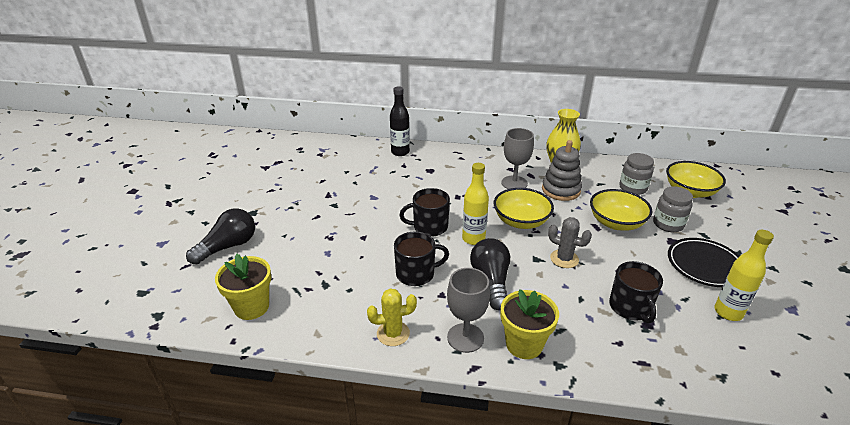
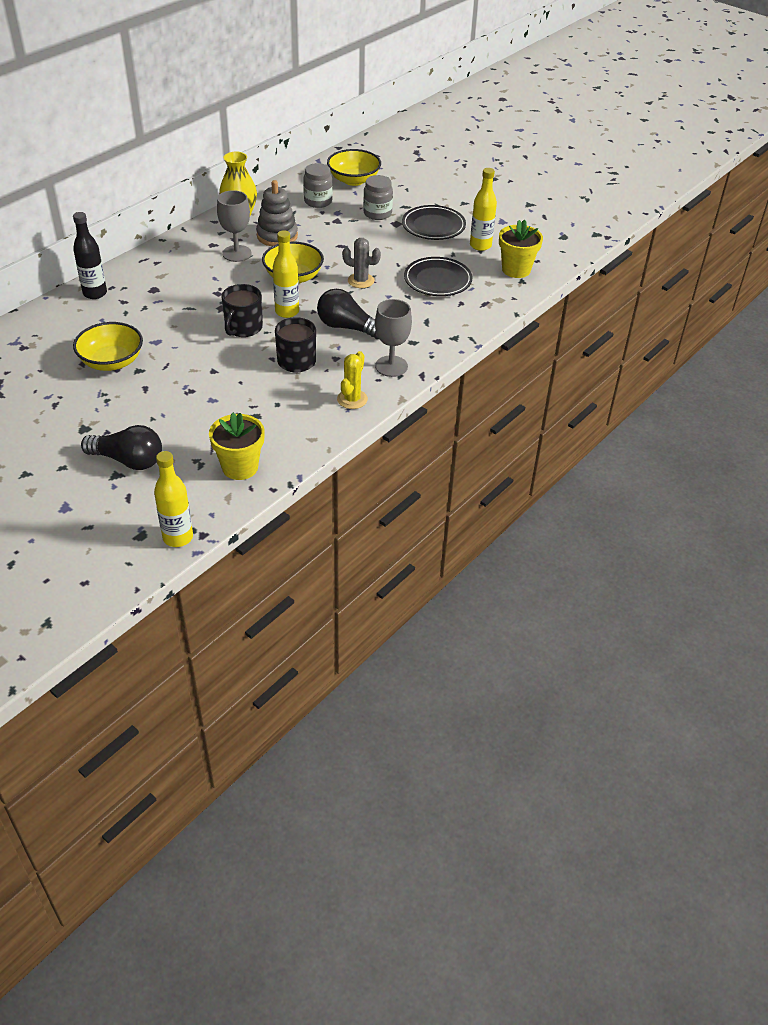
camera: 60 degrees left, 10 degrees up
(145, 313) = (178, 537): none -> yellow bottle
(228, 247) = (128, 460): black light bulb -> black light bulb turned 120 degrees clockwise
(524, 344) = (423, 343): yellow flower pot -> yellow flower pot (516, 270)
(564, 259) = (361, 281): grey cactus -> grey cactus turned 45 degrees clockwise
(616, 223) = (349, 234): yellow bowl -> yellow bowl (112, 362)
(630, 308) = (437, 280): black mug -> black plate

